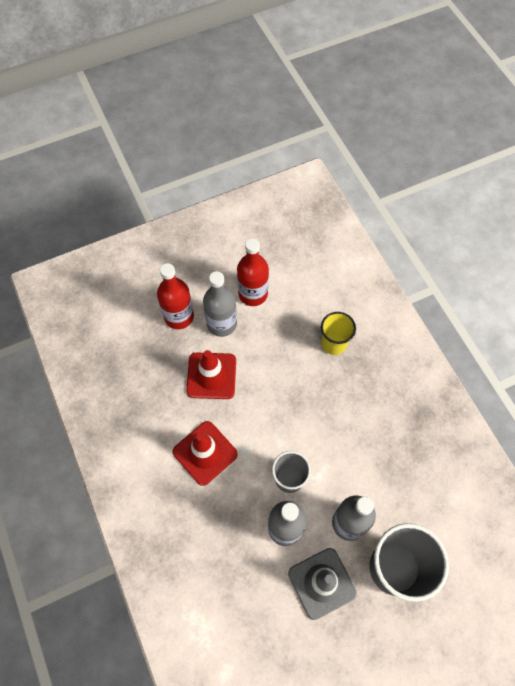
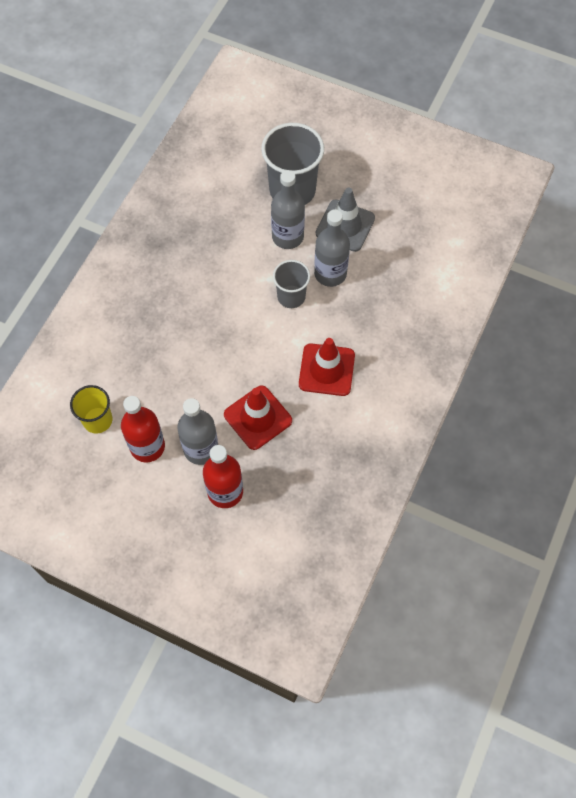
camera: 130 degrees left, 0 degrees up
(334, 343) = (143, 345): yellow cup -> yellow cup (97, 420)

